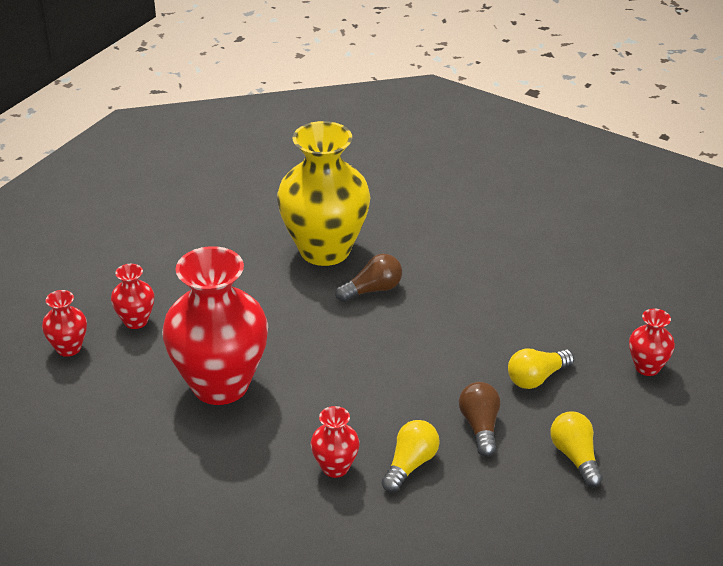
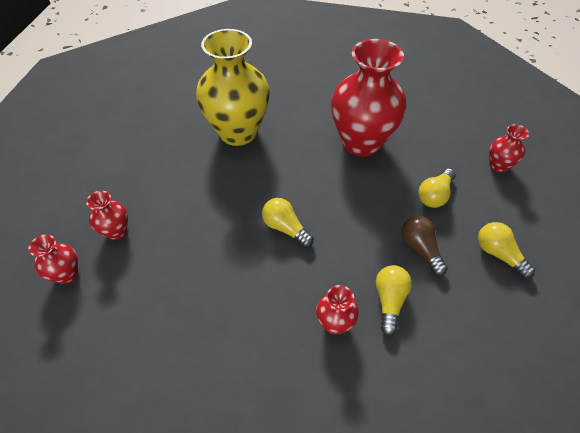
camera: 20 degrees left, 15 degrees up
(220, 385) = (209, 272): red vase -> red vase (361, 142)
(329, 365) = (285, 228): none -> yellow light bulb
(372, 290) = (286, 155): brown light bulb -> none

